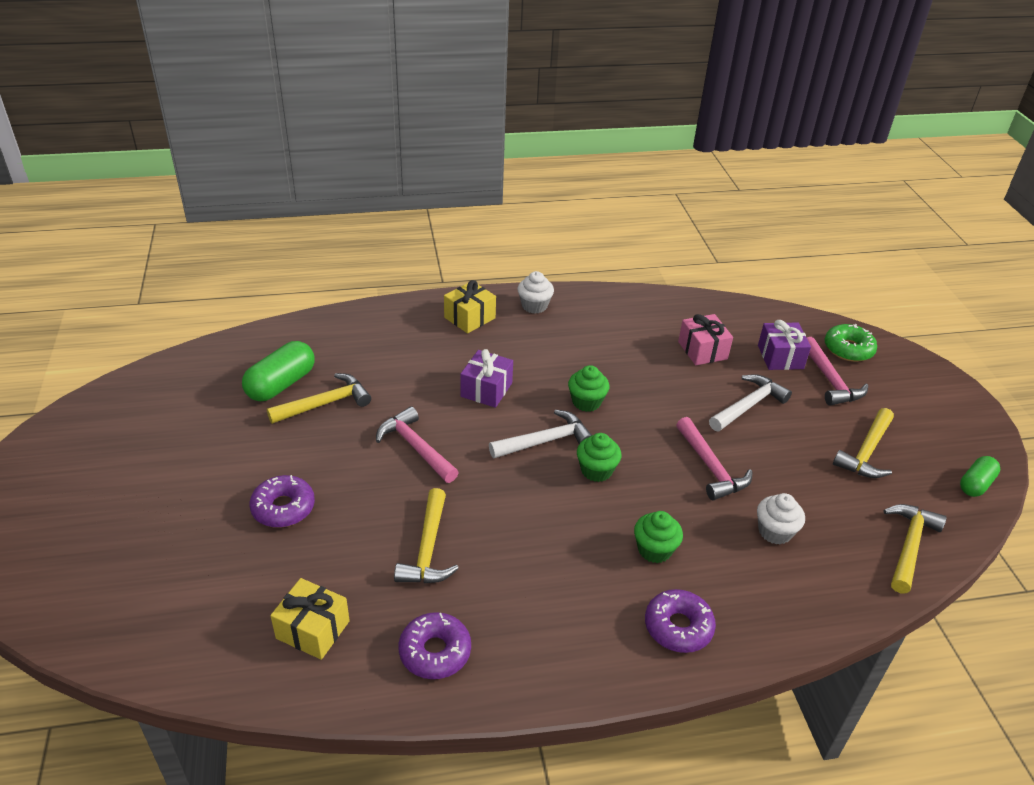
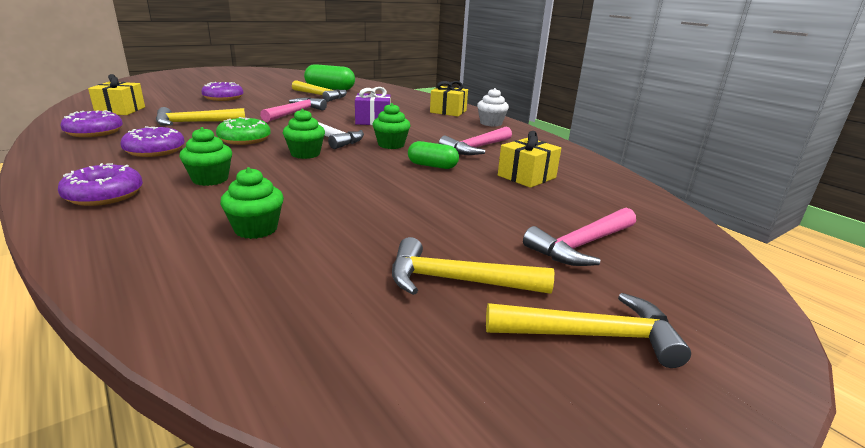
camera: 65 degrees right, 15 degrees down
(543, 590) = (155, 150): none -> purple donut
(702, 350) = (526, 176): pink gift -> yellow gift
(711, 467) = (343, 192): pink hammer -> pink hammer (477, 148)
(748, 405) = (464, 202): white hammer -> none
(775, 531) = (256, 229): white cupcake -> green cupcake
(780, 357) = (579, 212): purple gift -> none
(848, 349) = (673, 254): green donut -> green donut (244, 139)
(909, 546) = (262, 330): yellow hammer -> yellow hammer (591, 335)
(975, 484) = (479, 410): green capsule -> green capsule (432, 166)

